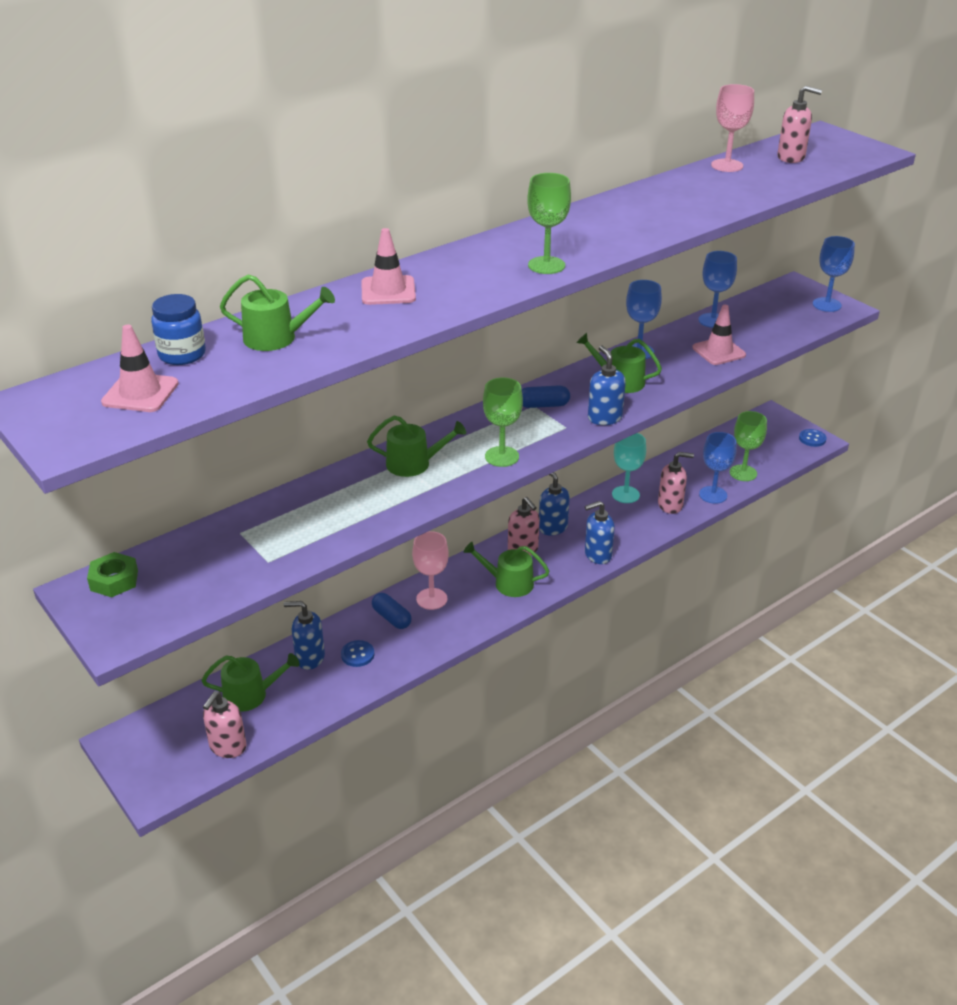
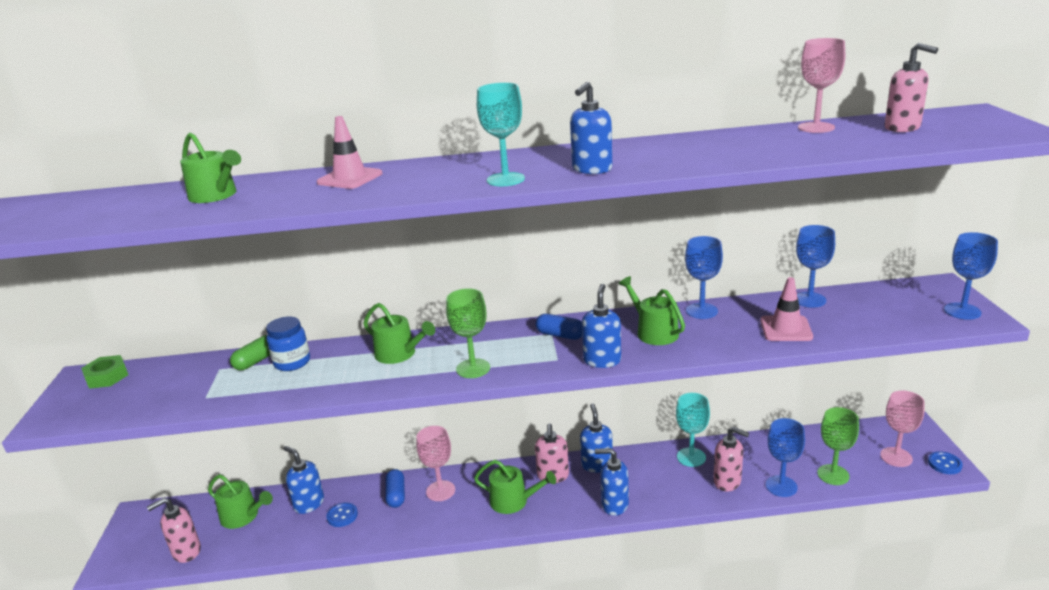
camera: 35 degrees right, 10 degrees down
(140, 393) = (71, 213): pink traffic cone -> none
(182, 355) = (142, 195): blue jar -> blue jar (292, 362)
(270, 513) = (256, 361): none -> green capsule
(508, 583) = (513, 501): green watering can -> green watering can turned 150 degrees clockwise
(546, 265) = (505, 179): green goblet -> turquoise goblet
(606, 241) = (591, 169): none -> blue soap dispenser
(776, 444) = (896, 457): none -> pink goblet

